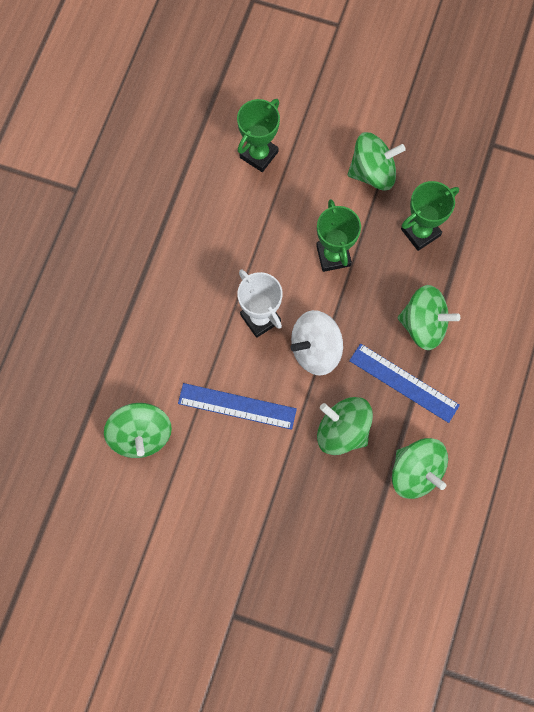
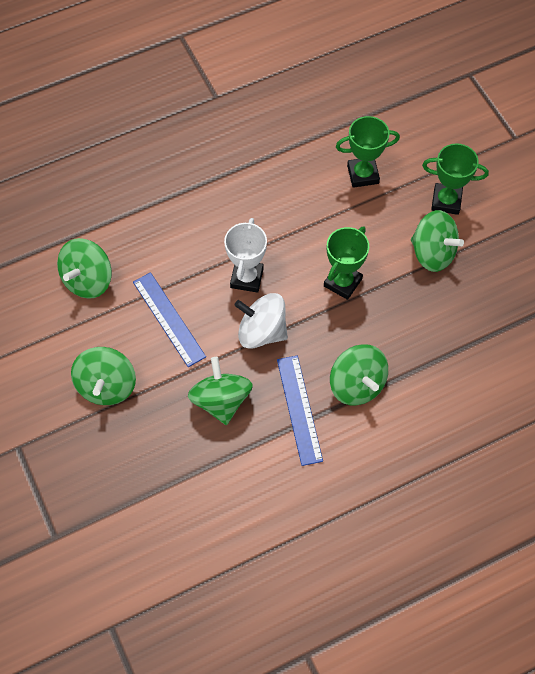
camera: 45 degrees right, 10 degrees down
(416, 472) = (241, 476): green spinning top -> green spinning top (107, 386)
(420, 232) = (424, 322): green trophy -> green trophy (446, 201)

